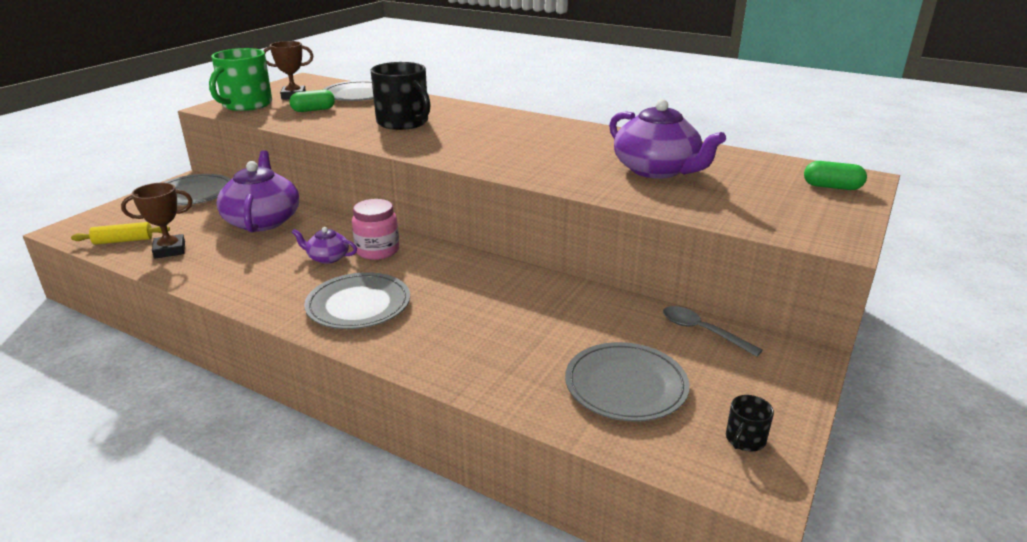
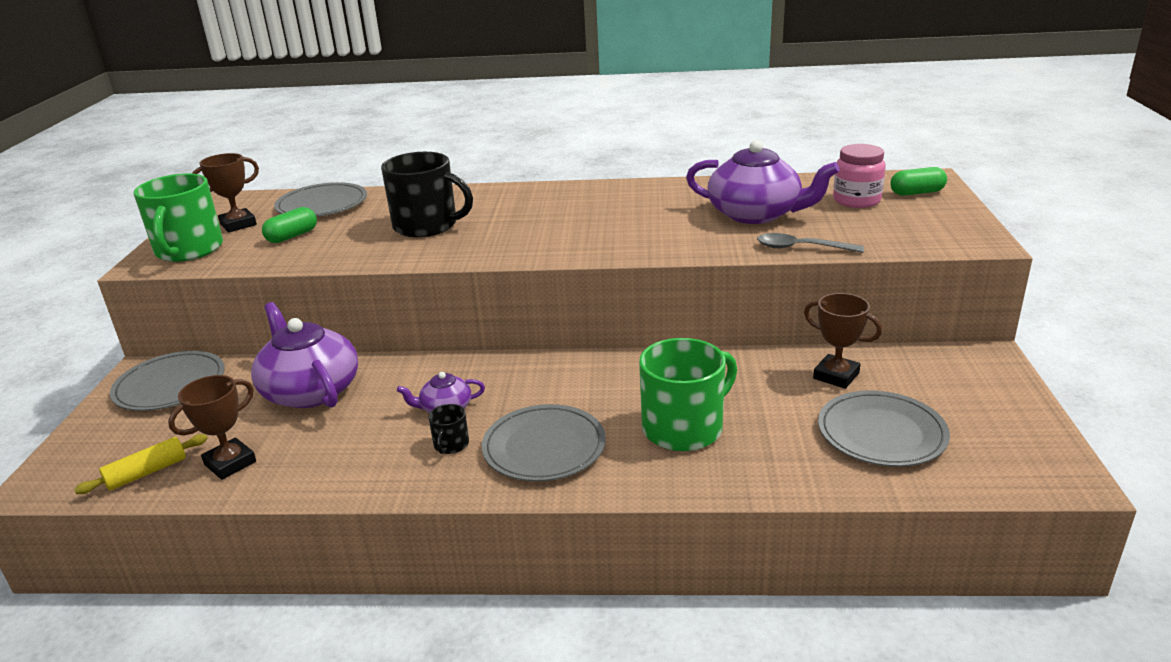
camera: 25 degrees left, 0 degrees up
(377, 251) = (493, 383): pink jar -> pink jar (856, 200)
(471, 326) = (684, 428): none -> green mug
(641, 327) = (836, 376): none -> brown trophy
(702, 331) = (889, 361): grey spoon -> grey spoon (801, 248)
(744, 439) = (1017, 443): black mug -> black mug (451, 445)

